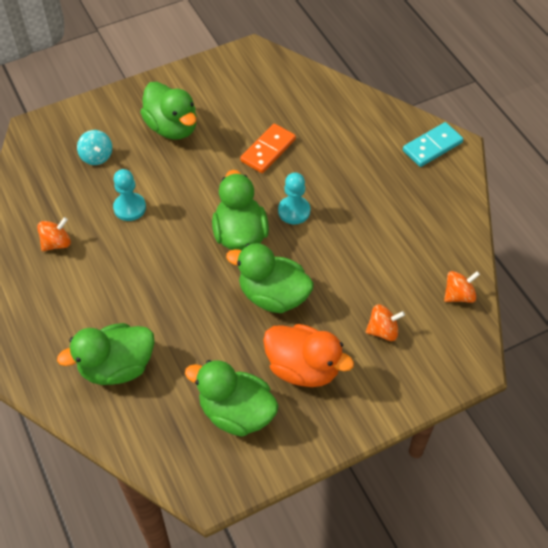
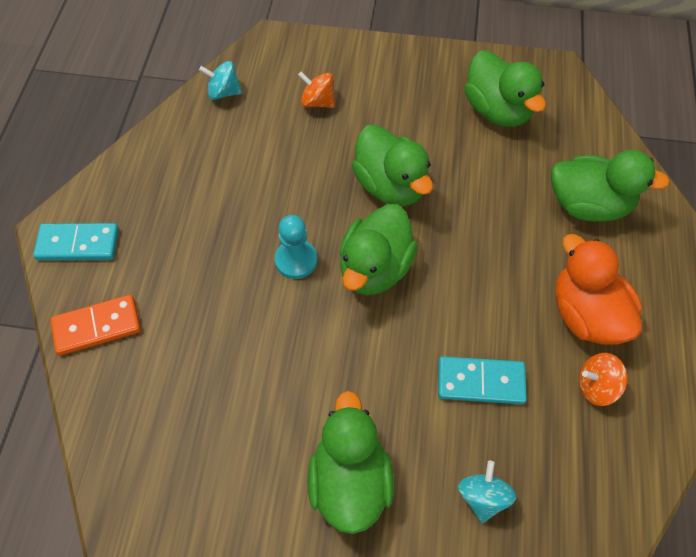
camera: 145 degrees left, 5 degrees up
(130, 208) = (480, 382): turquoise pawn -> turquoise domino
(268, 150) = (257, 358): orange domino -> orange domino (97, 326)
(303, 368) = (413, 111): orange duck -> orange duck (586, 314)
(458, 295) = (224, 92): orange spinning top -> turquoise spinning top

